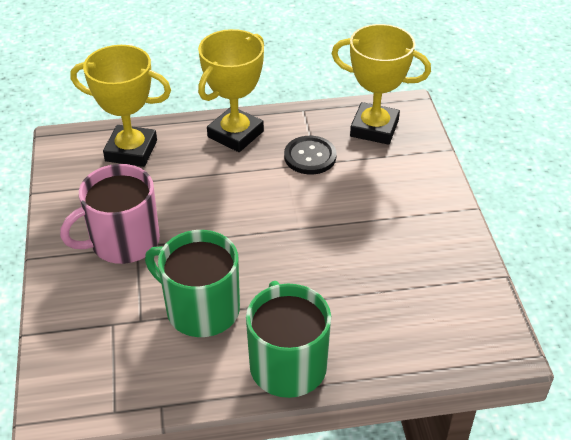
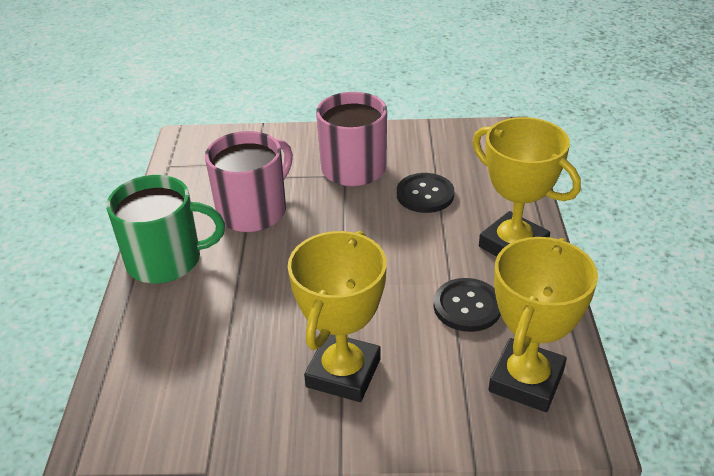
camera: 100 degrees right, 5 degrees down
(131, 151) = (485, 171): yellow trophy -> yellow trophy (343, 373)
(168, 187) = (425, 194): none -> black button
(200, 309) = (254, 210): green mug -> pink mug

